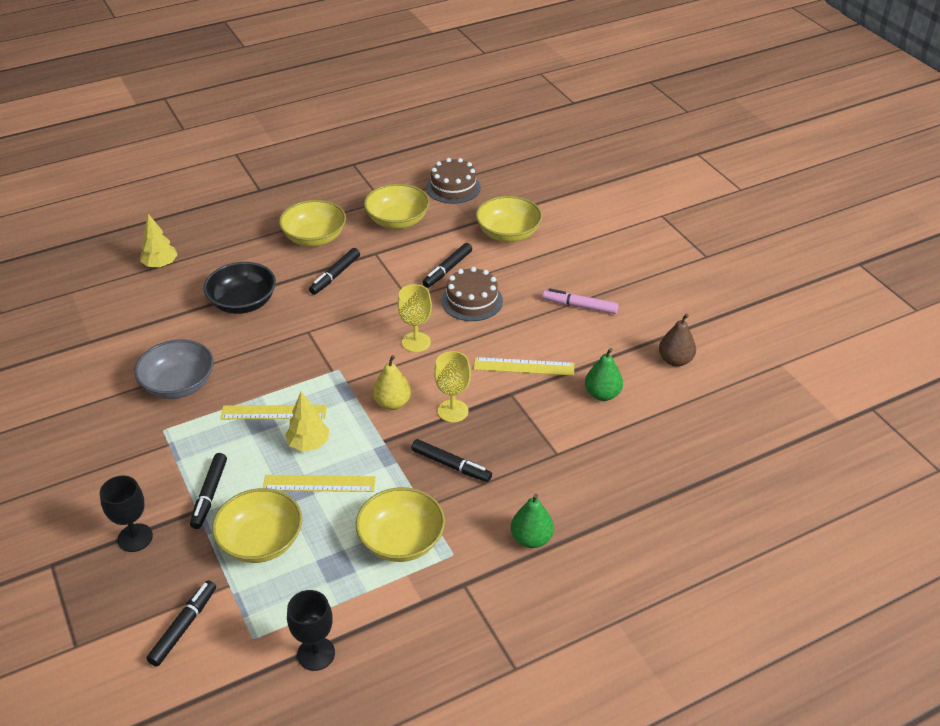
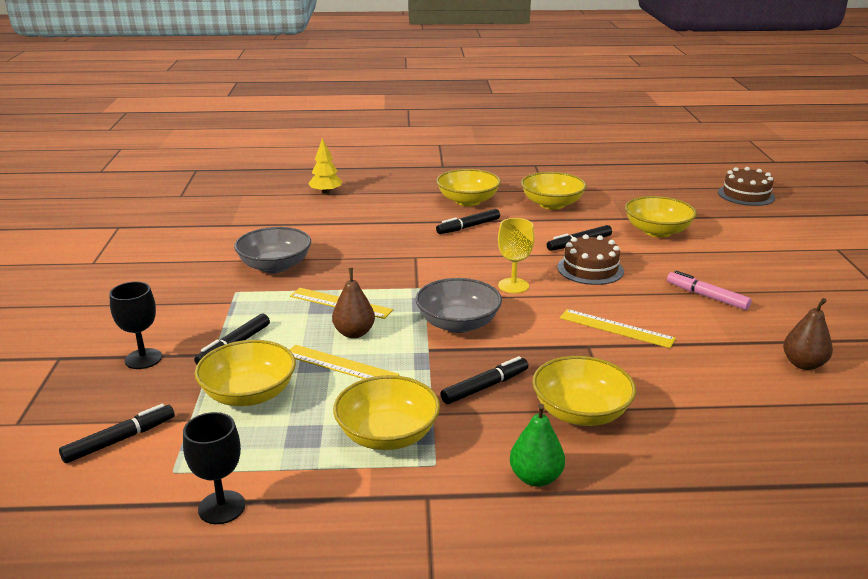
camera: 25 degrees right, 15 degrees down
(243, 303) = (373, 227): black bowl -> none
(308, 444) = (354, 333): yellow tree -> brown pear
(392, 403) = (458, 324): yellow pear -> grey bowl
(451, 465) = (485, 387): black marker -> black marker turned 90 degrees counterclockwise
(453, 187) = (620, 193): brown cake -> brown cake (746, 195)
(453, 411) = (516, 344): yellow goblet -> none
(535, 466) = (581, 412): none -> yellow bowl
(602, 394) = (696, 371): green pear -> none

